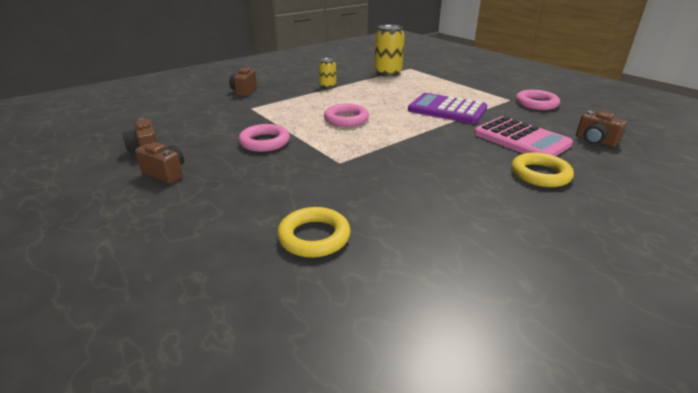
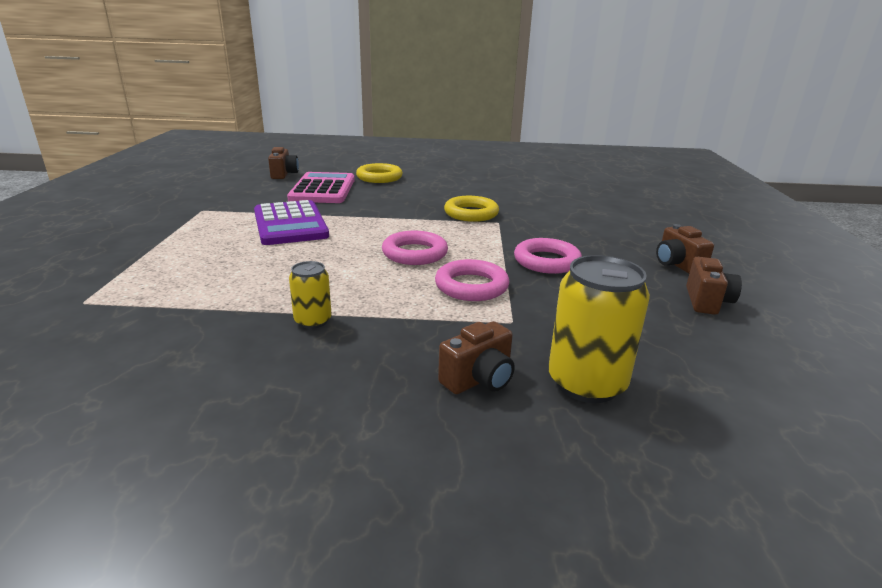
camera: 140 degrees left, 5 degrees down
(314, 237) = (574, 199): yellow ring -> yellow ring (471, 213)
(388, 73) = (148, 307): yellow can -> yellow can (586, 383)
(536, 103) = (201, 200): pink ring -> pink ring (471, 286)

